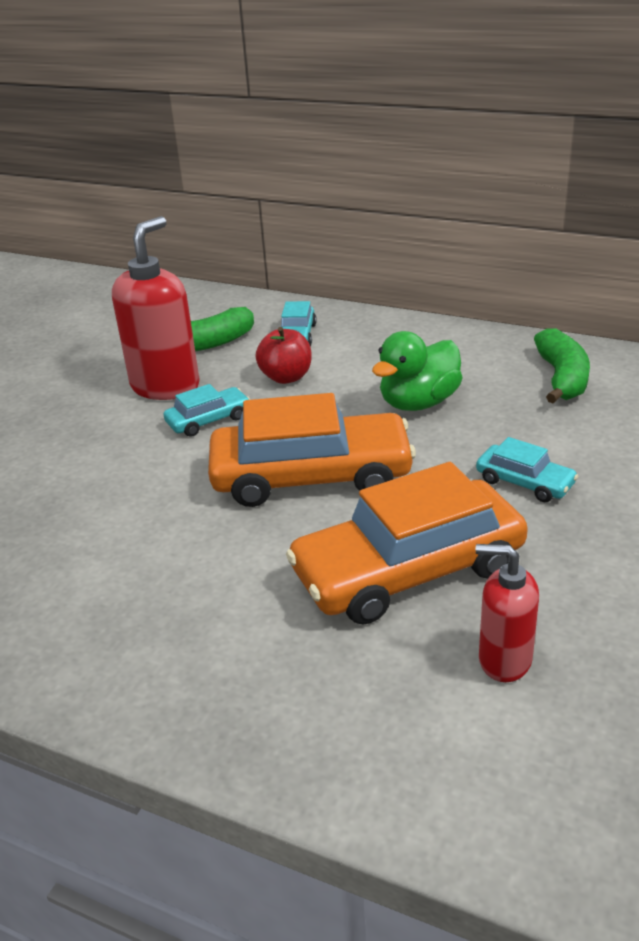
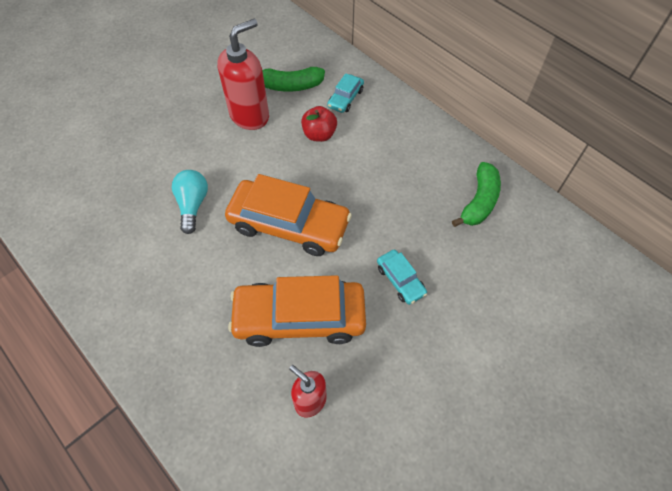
camera: 20 degrees right, 25 degrees up
(138, 500) = (193, 205): none -> turquoise light bulb
(208, 420) = (258, 155): turquoise car -> none
(418, 403) = (381, 188): green duck -> none

